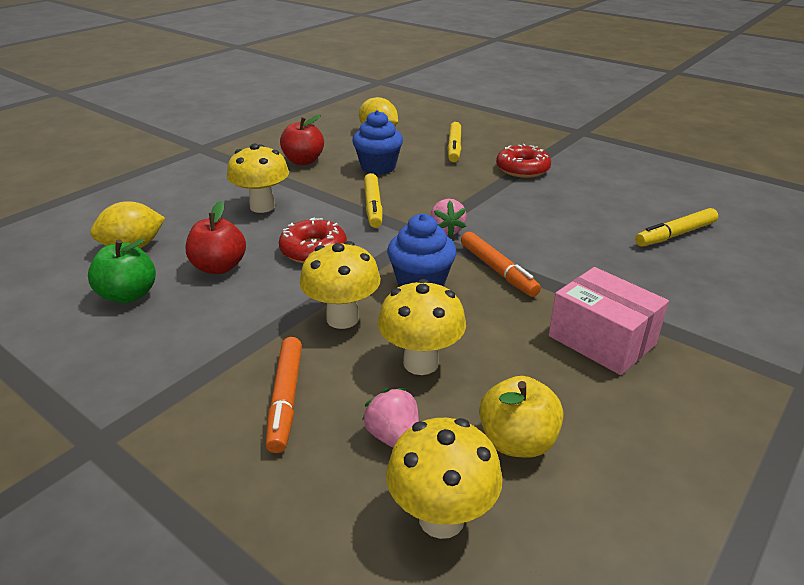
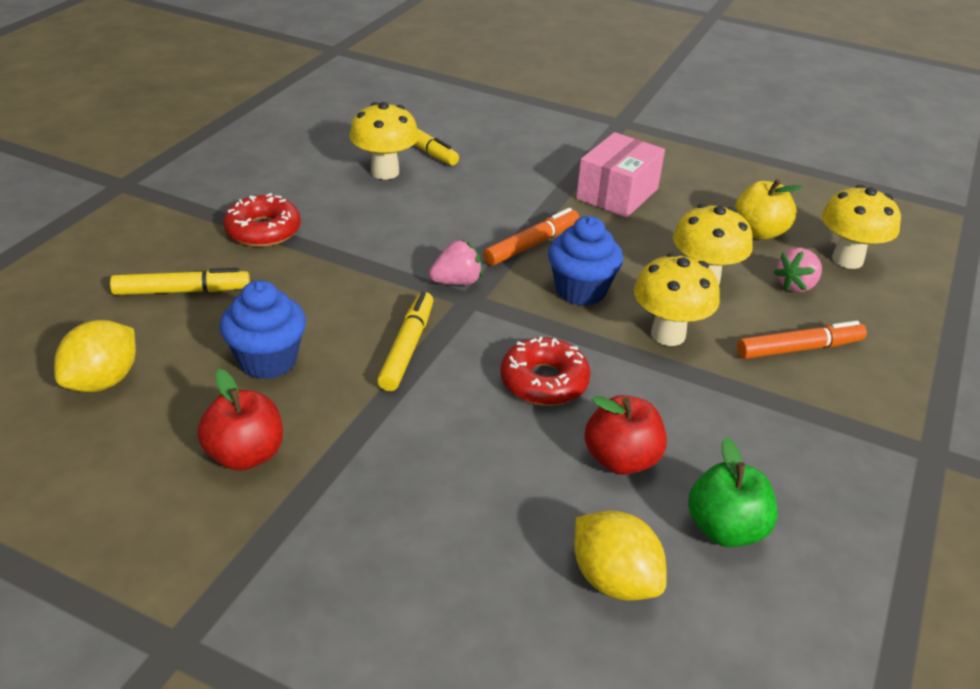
camera: 105 degrees left, 5 degrees up
(262, 206) = (436, 463): yellow mushroom -> yellow mushroom (385, 172)
(373, 206) = (407, 348): yellow marker -> yellow marker turned 60 degrees counterclockwise

